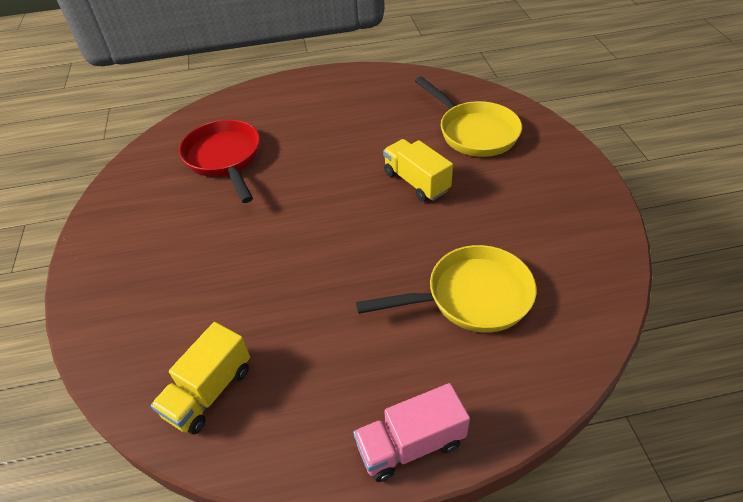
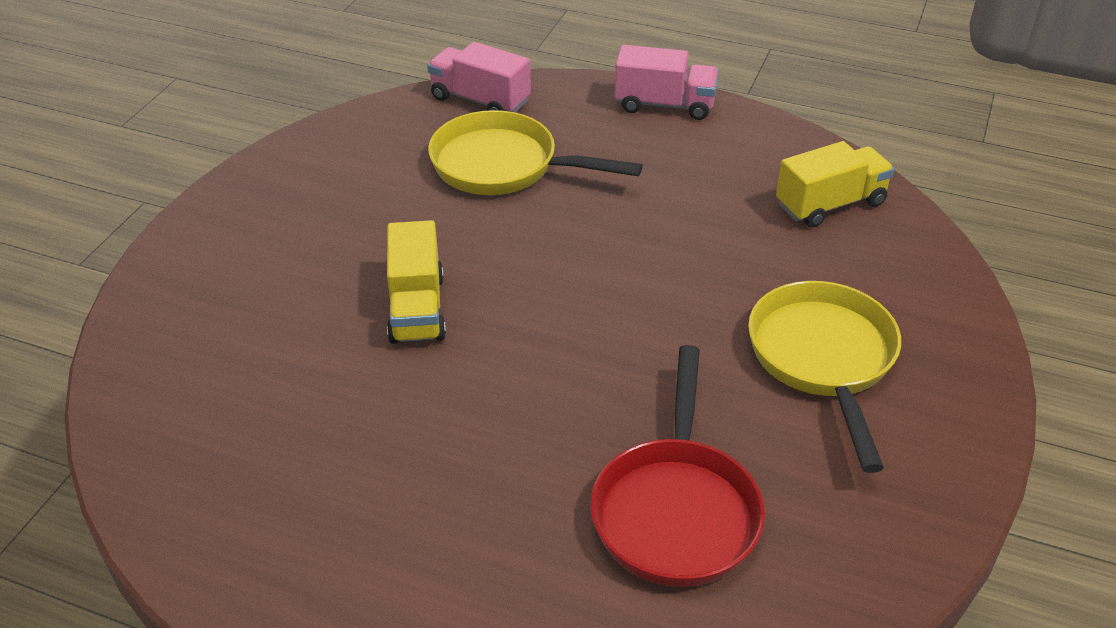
camera: 150 degrees left, 5 degrees down
(474, 132) = (242, 343): yellow pan -> yellow pan (823, 360)
(560, 355) = (480, 100): none -> pink truck

